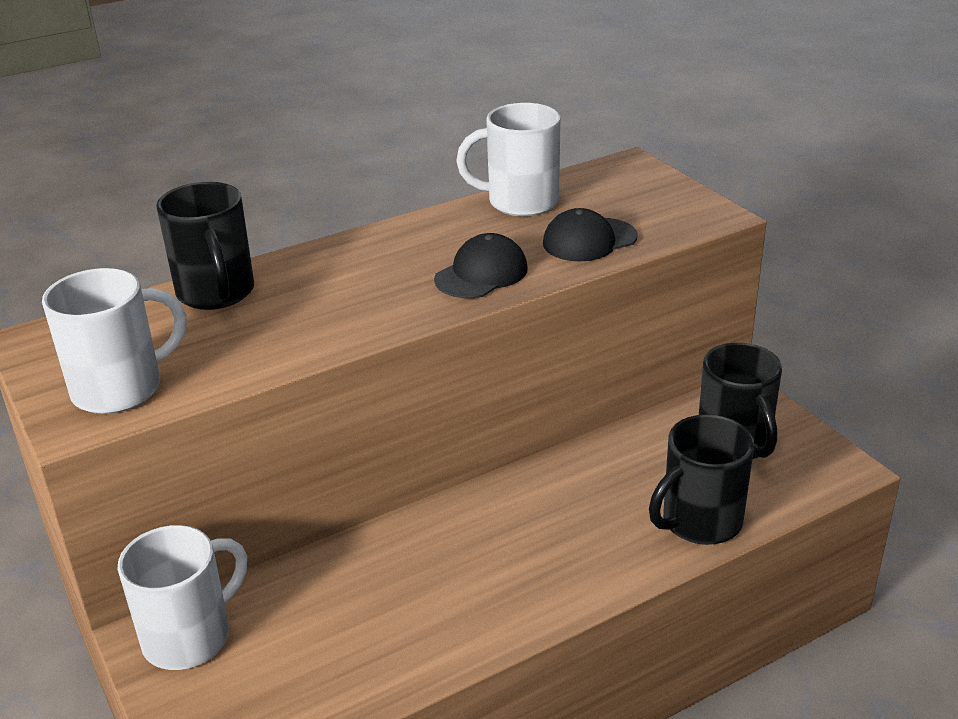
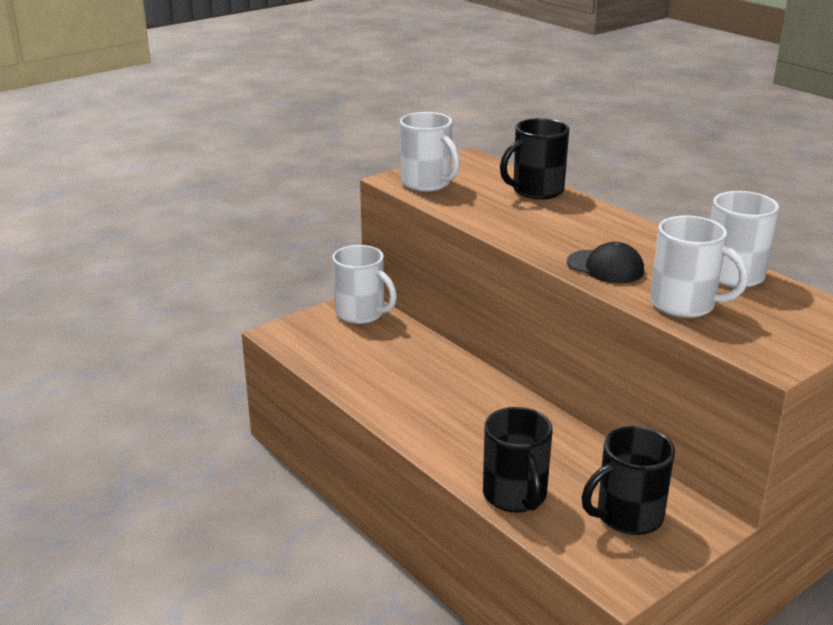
camera: 80 degrees right, 5 degrees down
(589, 240) = (685, 305): black cap -> white mug
(699, 522) = (515, 496): black mug -> black mug turned 150 degrees counterclockwise

